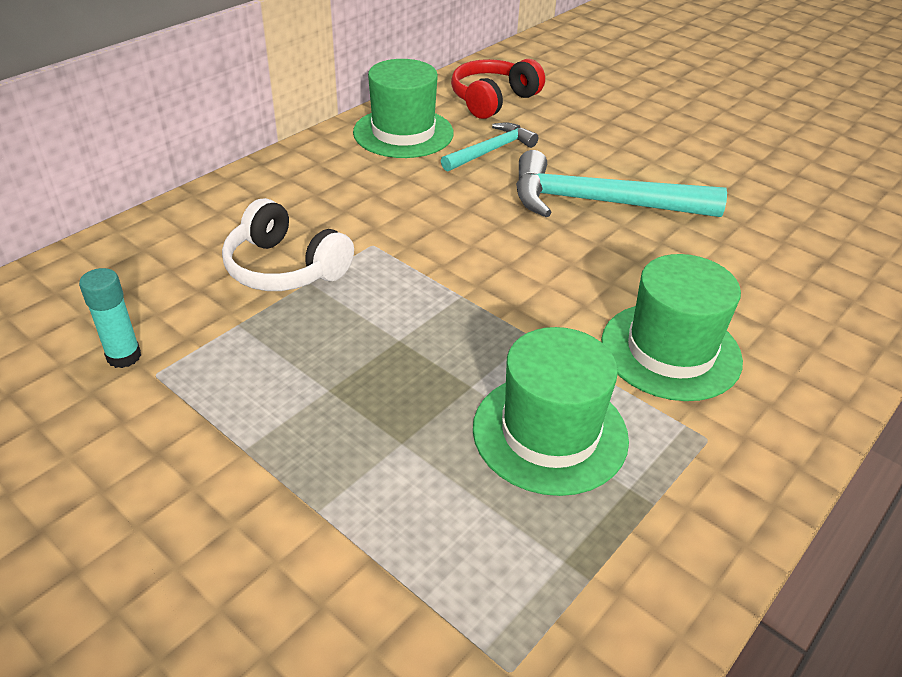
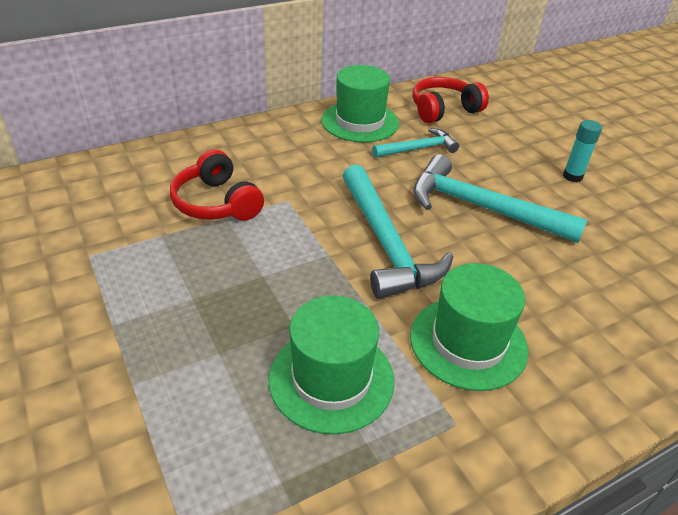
camera: 20 degrees right, 0 degrees up
(124, 356) = (78, 238): turquoise glue stick -> turquoise glue stick (572, 176)
(285, 268) = (217, 203): white headphones -> red headphones
(518, 267) = (385, 243): none -> turquoise hammer

